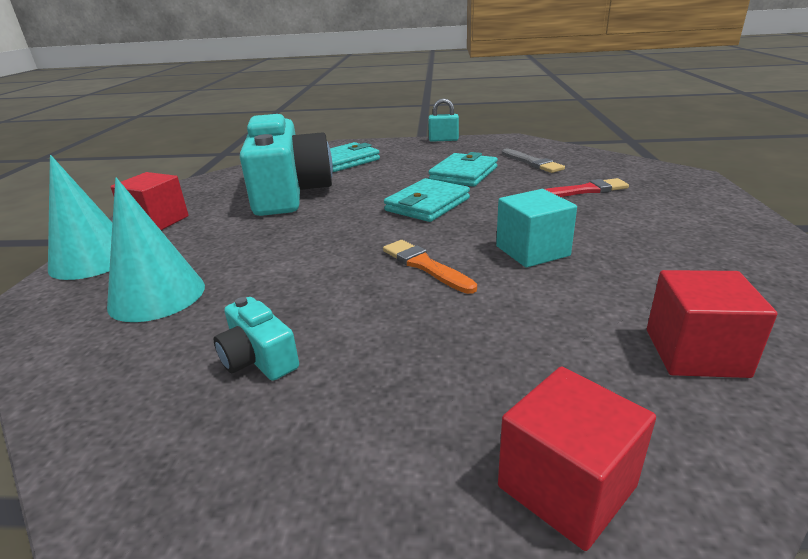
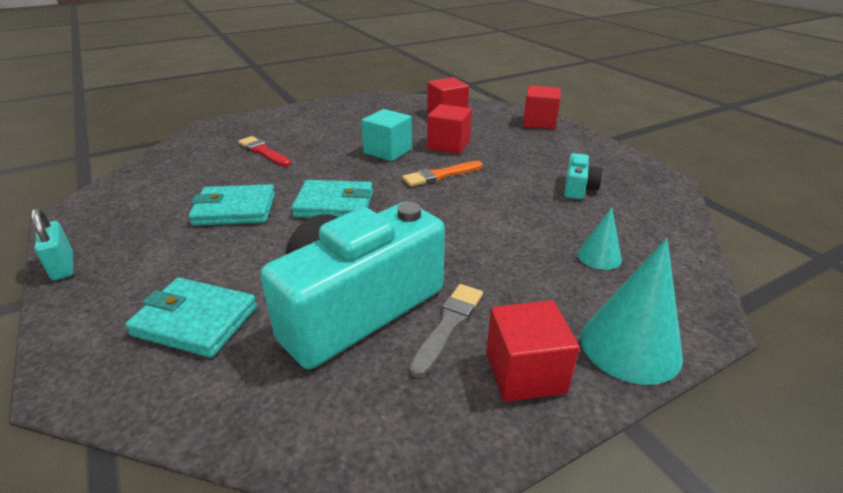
camera: 125 degrees left, 5 degrees up
(157, 295) = (599, 256): turquoise cone -> turquoise cone, size x0.55
(425, 266) = (440, 175): orange brush -> orange brush turned 45 degrees clockwise
(518, 301) = (448, 145): none -> red cube
(532, 163) = (185, 183): grey brush -> grey brush (448, 325)

